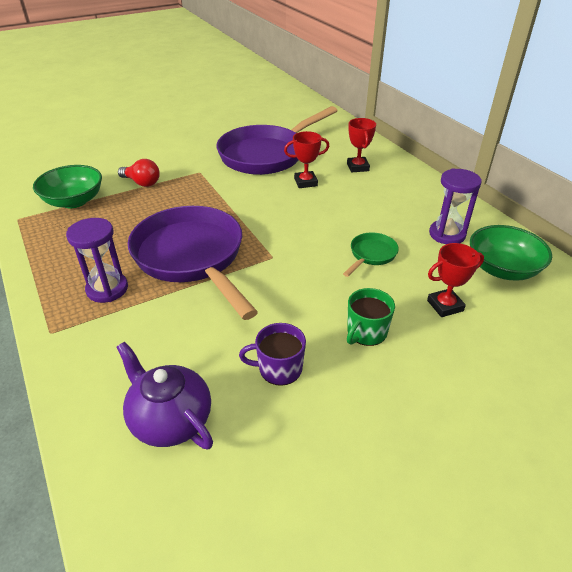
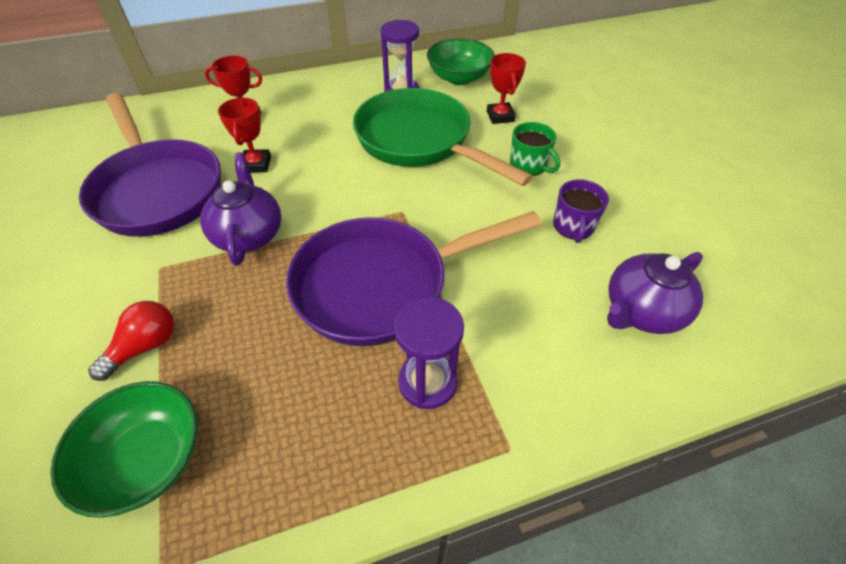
camera: 80 degrees left, 10 degrees up
(233, 195) = (249, 234): none -> purple teapot
(371, 255) = (419, 141): green pan -> green pan, size x2.35

